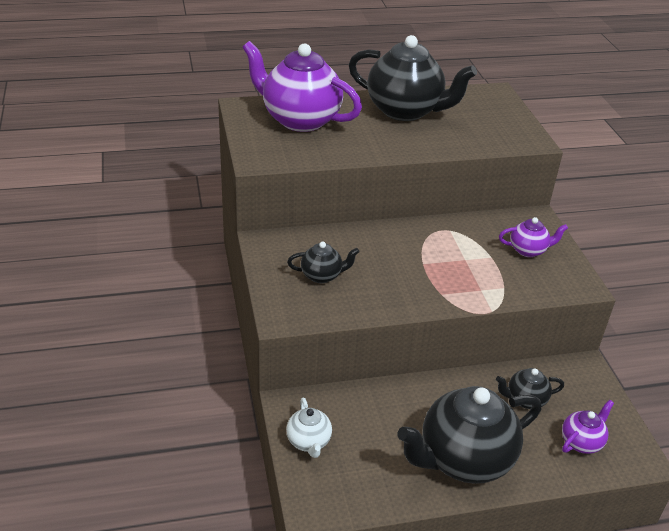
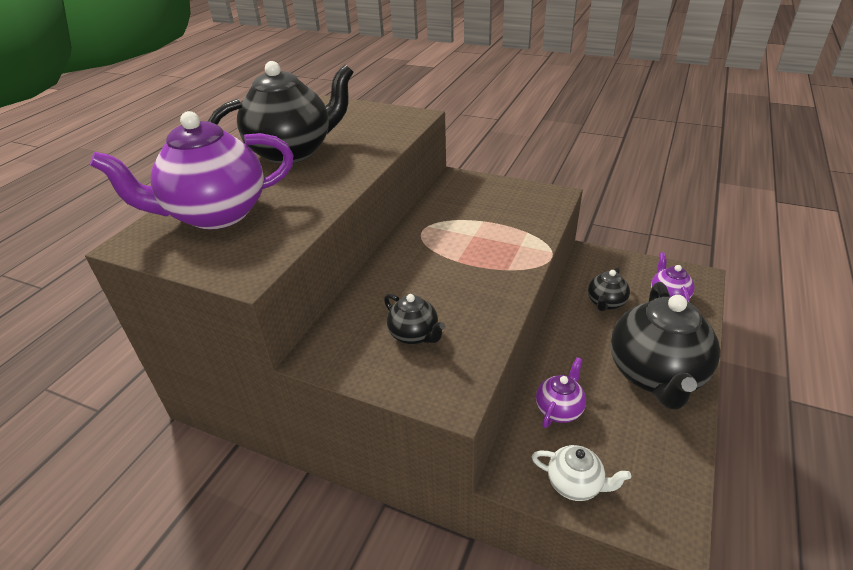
camera: 50 degrees left, 0 degrees up
(322, 276) = (414, 335): black teapot -> black teapot turned 105 degrees clockwise
(528, 250) = (492, 199): purple teapot -> purple teapot (559, 409)

